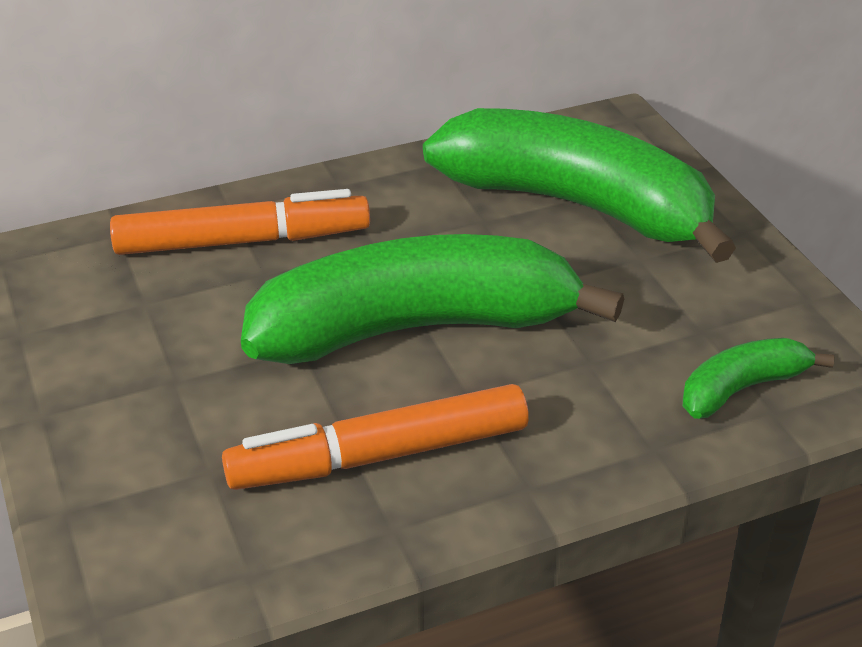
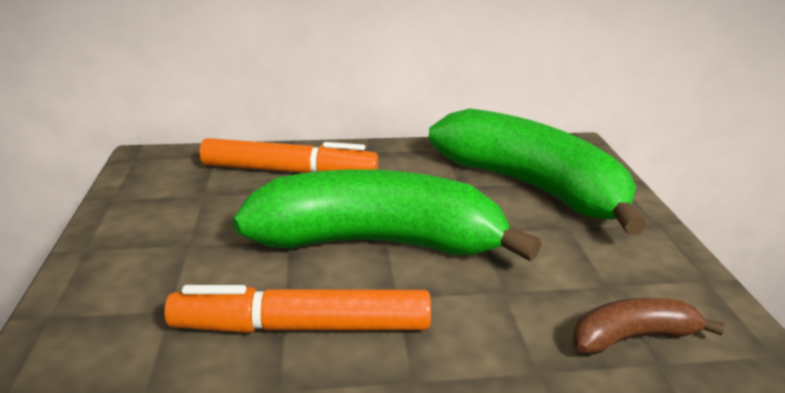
camera: 15 degrees right, 10 degrees down
(742, 388) = (632, 337): green banana -> brown banana

